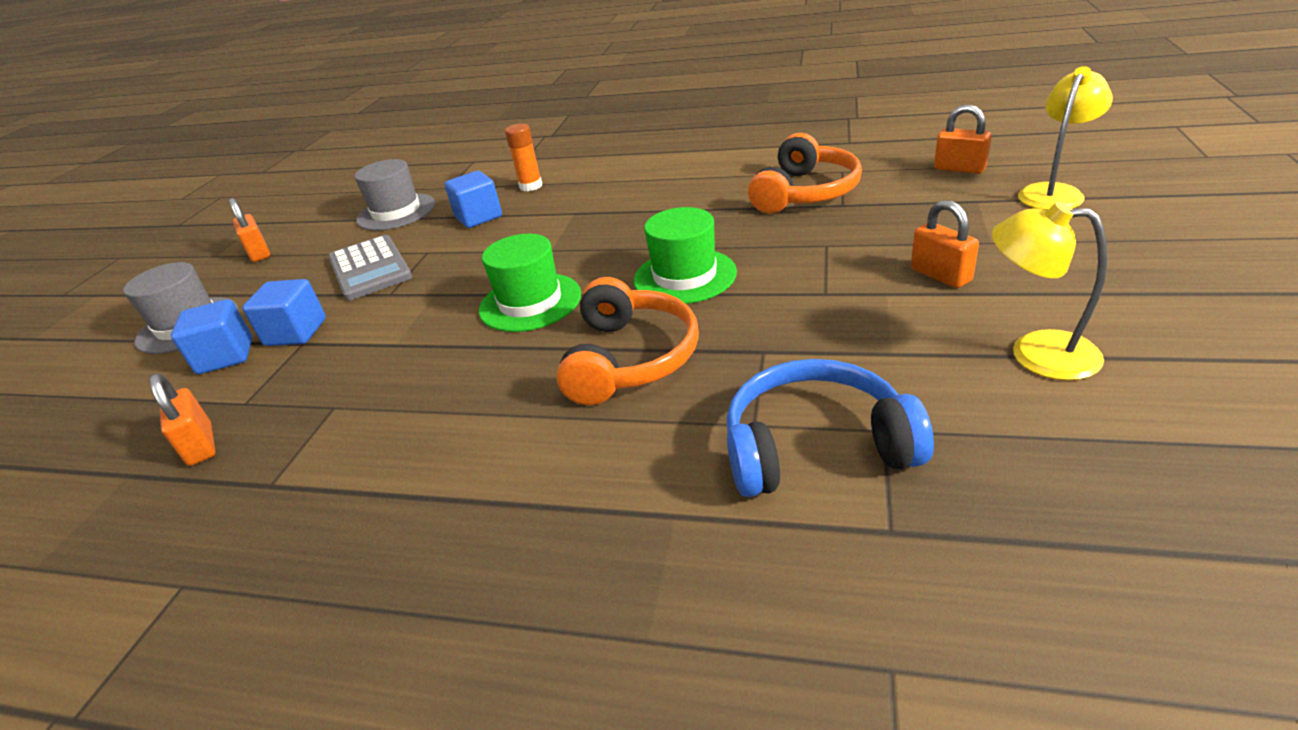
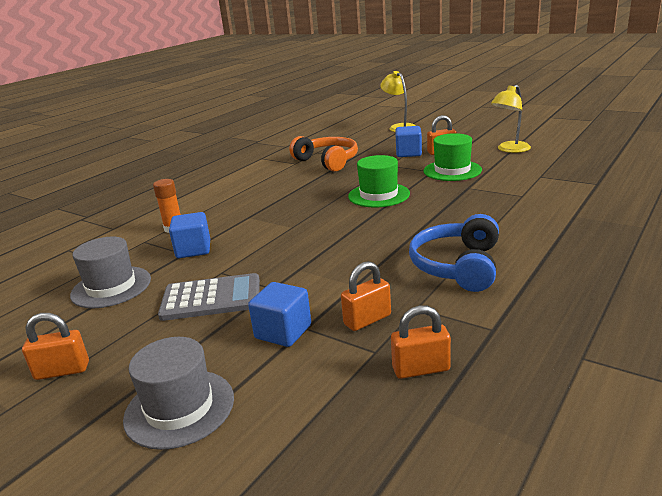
camera: 70 degrees left, 10 degrees down
(226, 356) = (282, 371): blue cube -> blue cube (408, 153)
(530, 302) = (355, 236): green hat -> green hat (452, 170)
(630, 358) = (447, 214): orange headphones -> none
(815, 446) = (543, 187): blue headphones -> blue headphones (457, 266)
(959, 169) = (353, 135): orange padlock -> orange padlock (367, 320)

